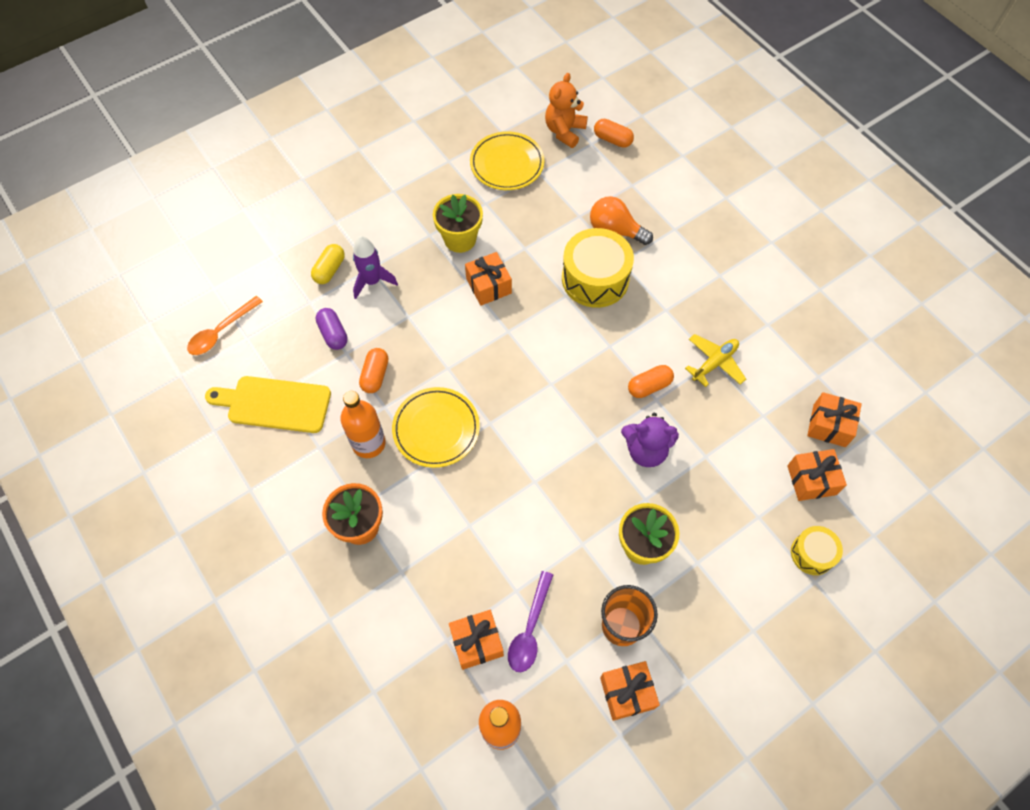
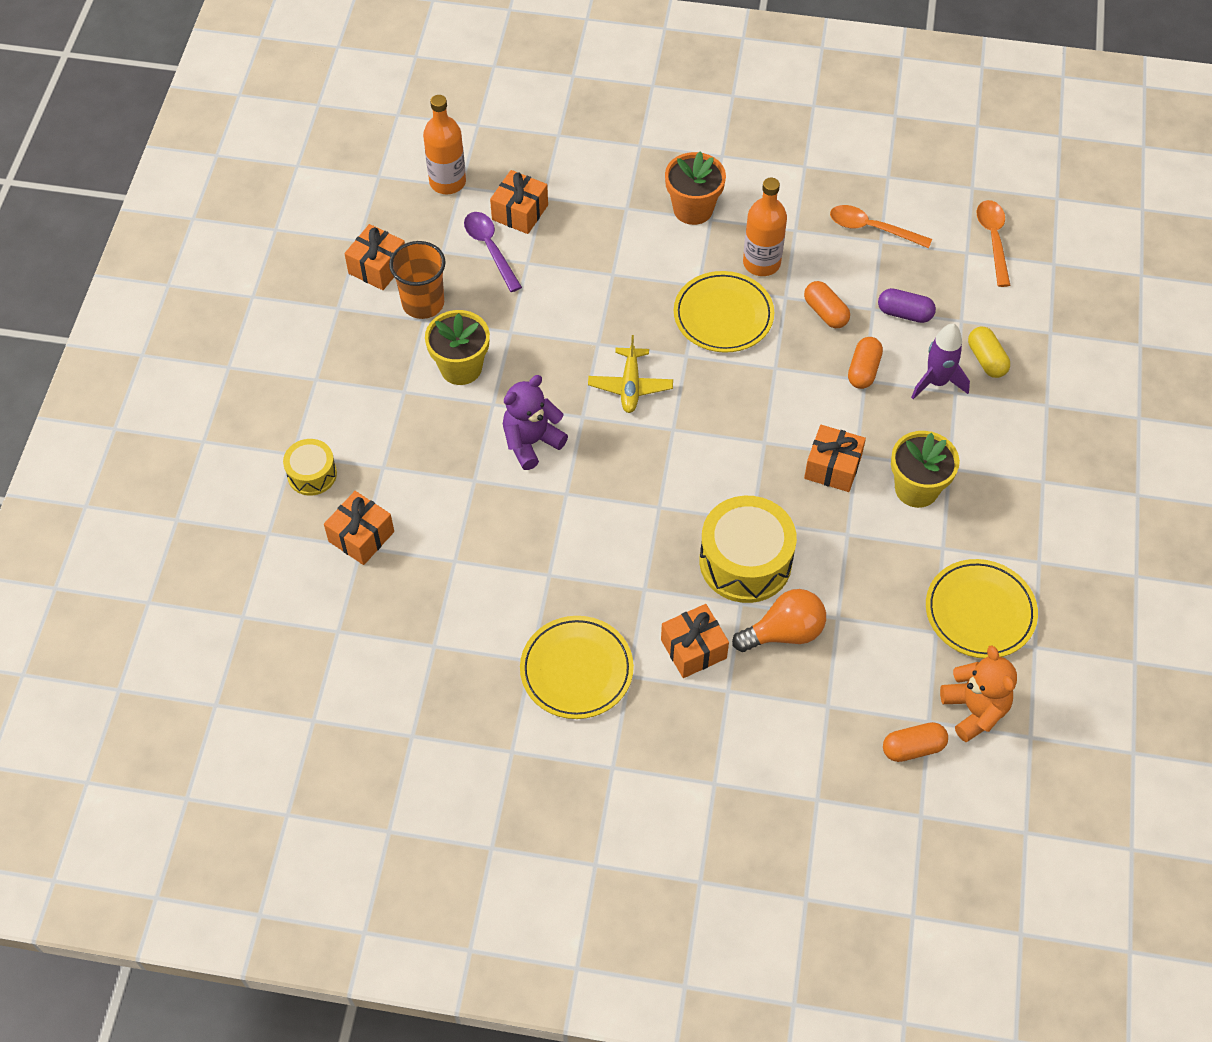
camera: 135 degrees right, 5 degrees down
(274, 404) = (872, 228): yellow cutting board -> orange spoon
(649, 386) = (584, 500): orange capsule -> orange capsule (863, 370)
(714, 363) = (546, 573): yellow plane -> yellow plane (630, 386)
(746, 299) = (576, 670): none -> yellow plate
(829, 425) = (384, 602): orange gift -> orange gift (693, 649)

